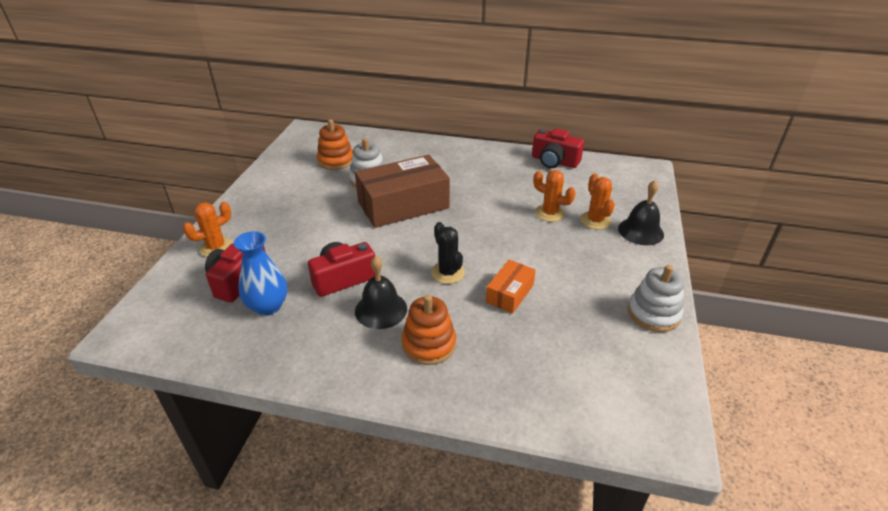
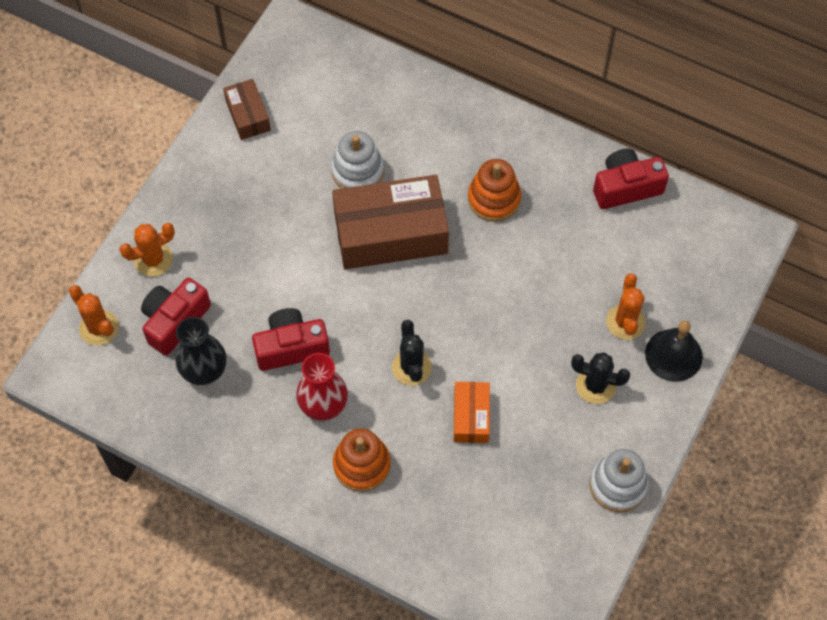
camera: 15 degrees right, 25 degrees up
(268, 306) = (204, 370): blue vase -> black vase
(283, 167) = (248, 115): none -> brown box
(336, 161) = (321, 116): orange stacking toy -> orange stacking toy (494, 199)
(381, 309) = (323, 405): black bell -> red vase
(509, 293) = (471, 416): orange box -> orange box turned 45 degrees counterclockwise
(550, 213) = (573, 294): orange cactus -> orange cactus (99, 328)
(554, 161) = (626, 187): red camera -> red camera turned 120 degrees clockwise
(596, 257) = (595, 385): none -> black cactus

